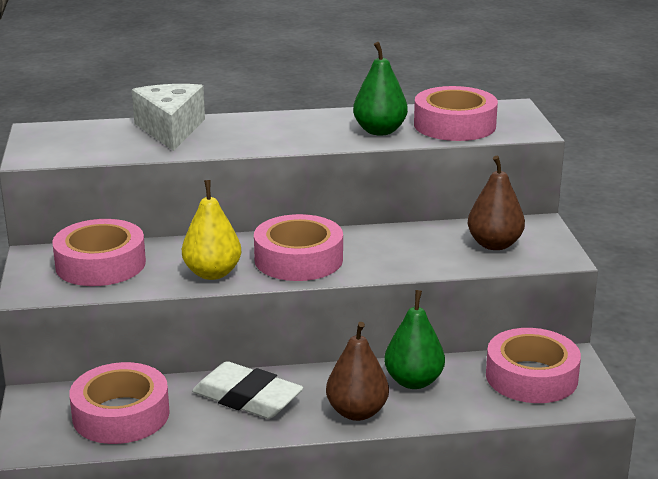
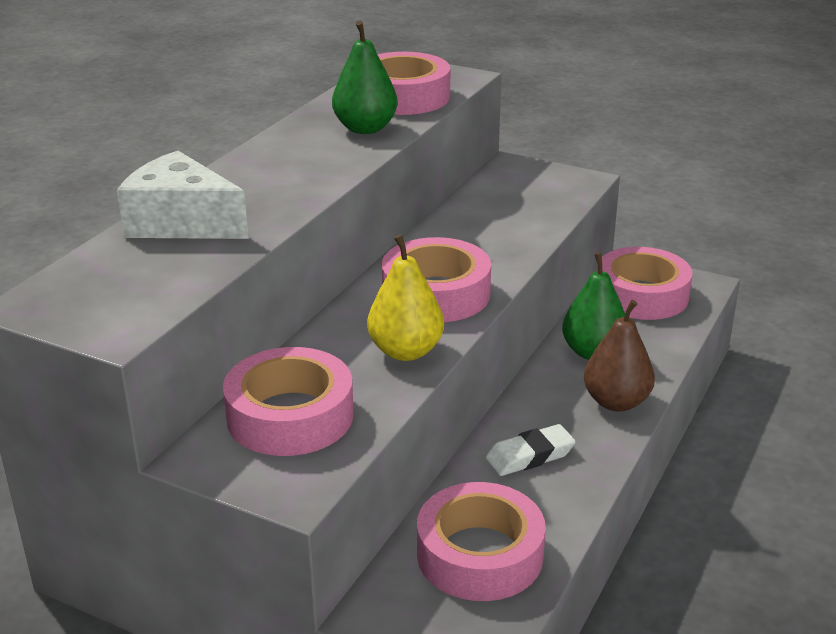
camera: 55 degrees left, 5 degrees up
(247, 398) = (530, 456): white eraser -> white eraser, size x0.65
(494, 244) = (526, 195): brown pear -> none

